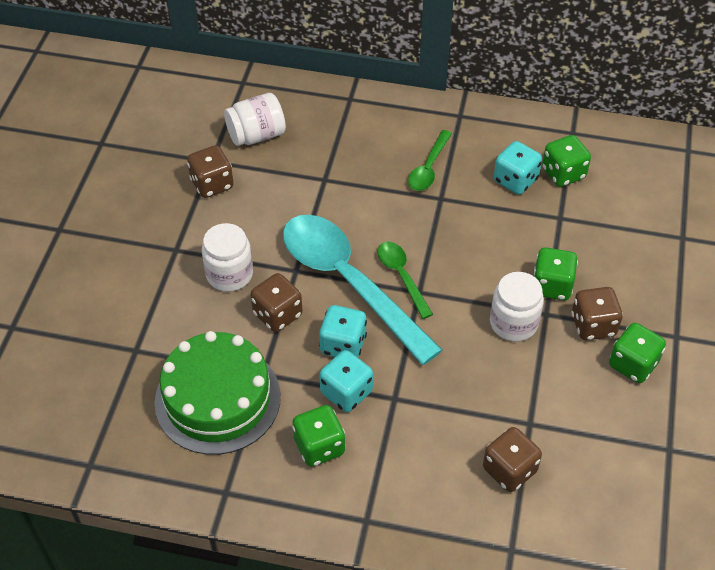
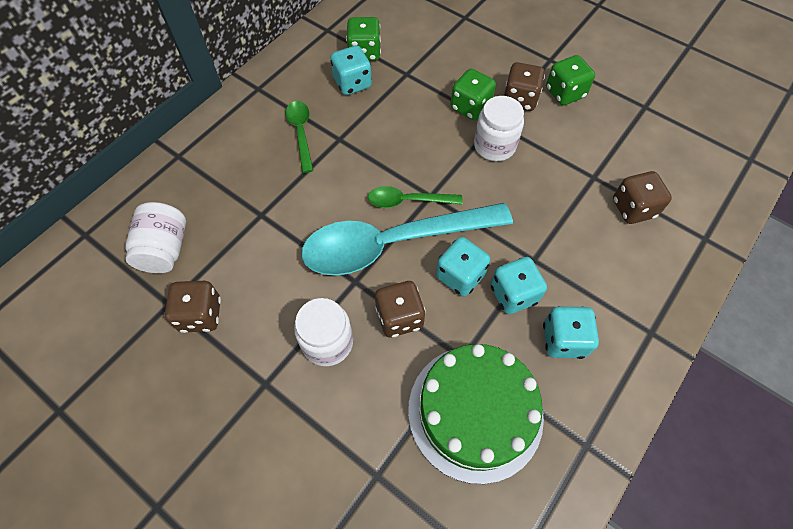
camera: 65 degrees left, 10 degrees up
(319, 447) = (563, 340): green dice -> turquoise dice
(428, 168) = (301, 133): green spoon -> green spoon turned 150 degrees counterclockwise

